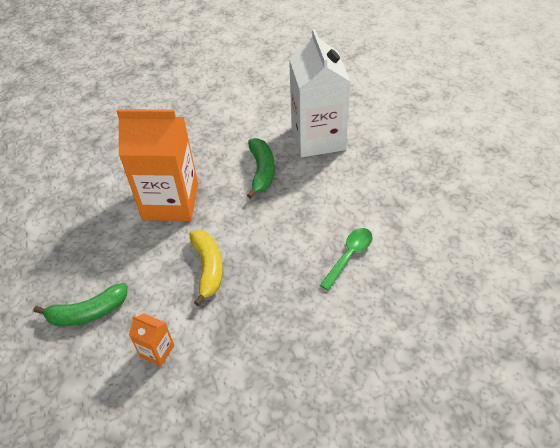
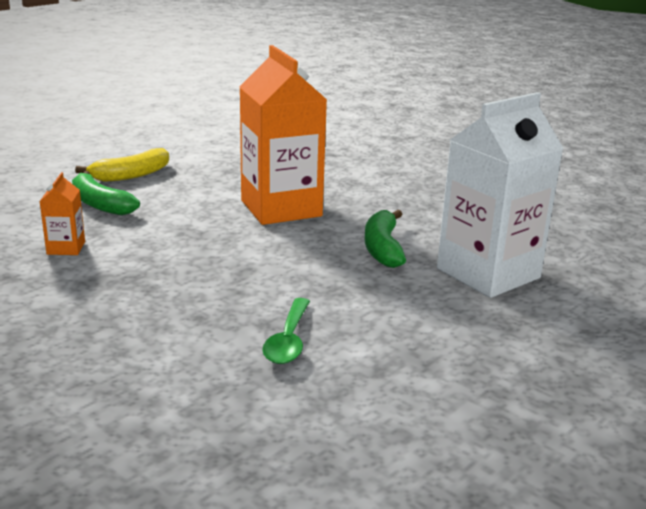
camera: 60 degrees right, 25 degrees down
(208, 268) = (198, 250): yellow banana -> yellow banana (131, 175)
(262, 171) = (383, 248): green banana -> green banana turned 120 degrees clockwise
(349, 256) = (288, 340): green spoon -> green spoon turned 90 degrees clockwise

